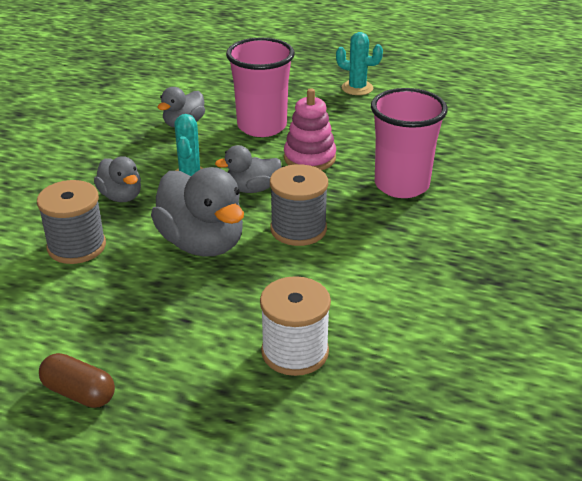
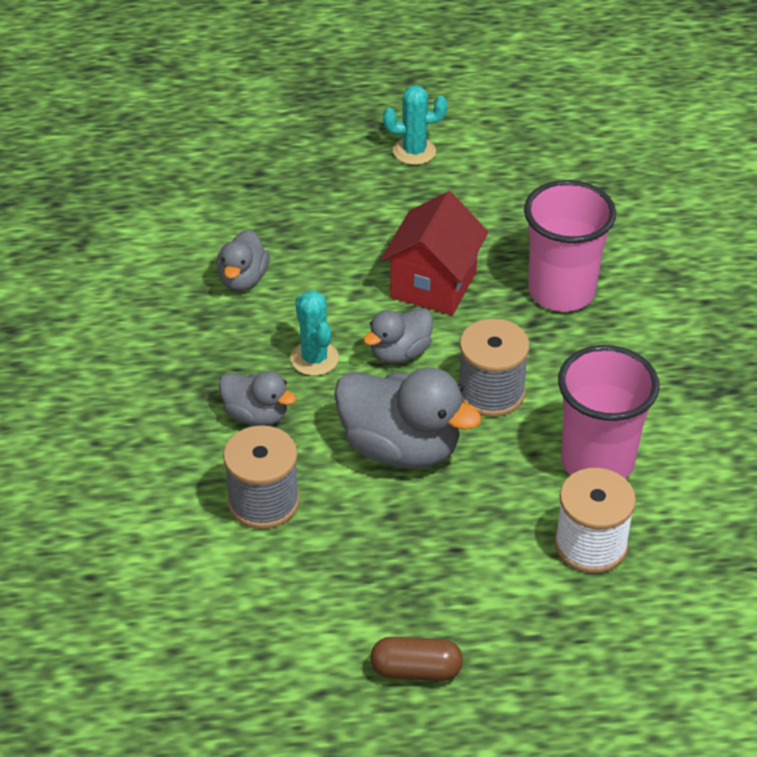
camera: 25 degrees left, 10 degrees up
(262, 126) = (342, 252): pink cup -> pink cup (597, 462)
(309, 158) = (433, 284): pink stacking toy -> red house

